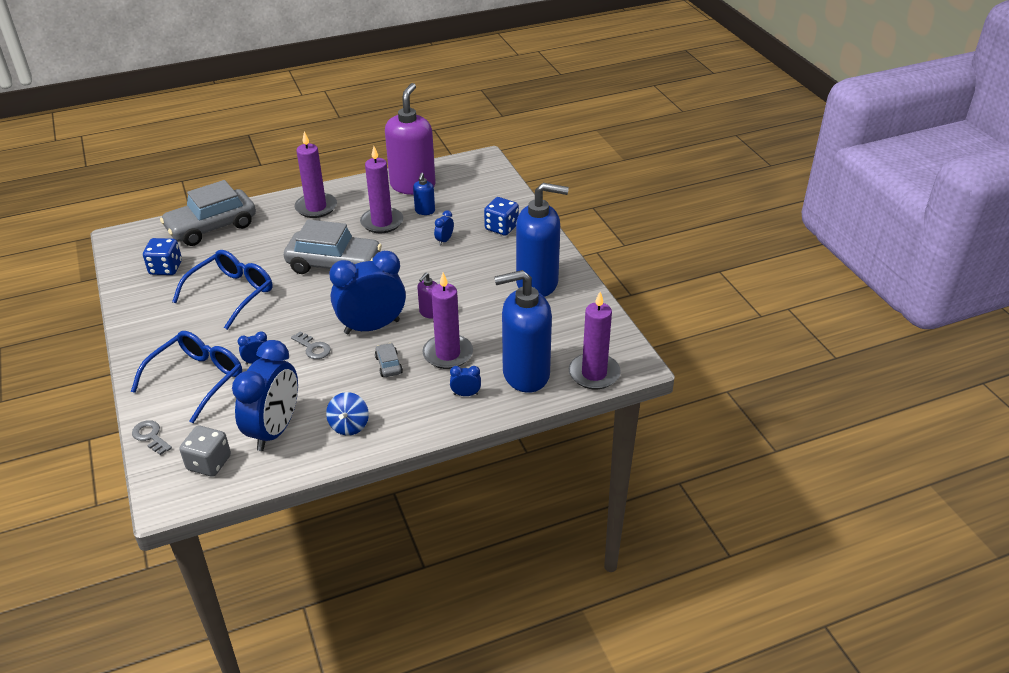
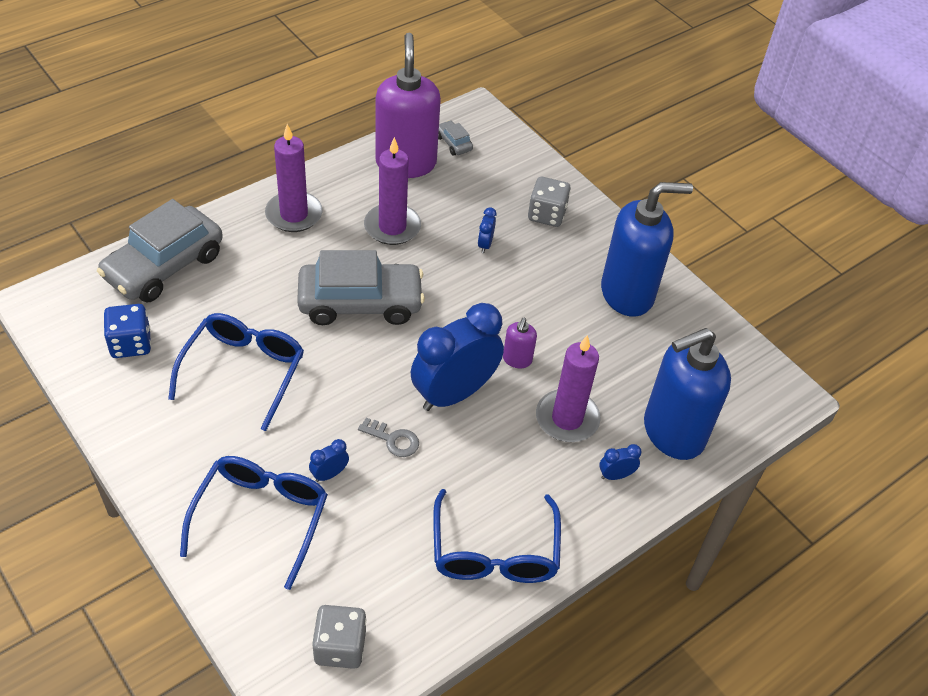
camera: 20 degrees left, 10 degrees up
(150, 436) = (240, 621): grey key -> none
(275, 430) = (403, 577): blue clock -> none
(349, 425) = (494, 551): blue spinning top -> blue glasses
(388, 365) = (502, 449): grey car -> grey car (453, 143)
(425, 211) = (439, 202): blue soap dispenser -> none
(501, 227) = (546, 214): blue dice -> grey dice
(594, 374) = (751, 417): purple candle -> none

